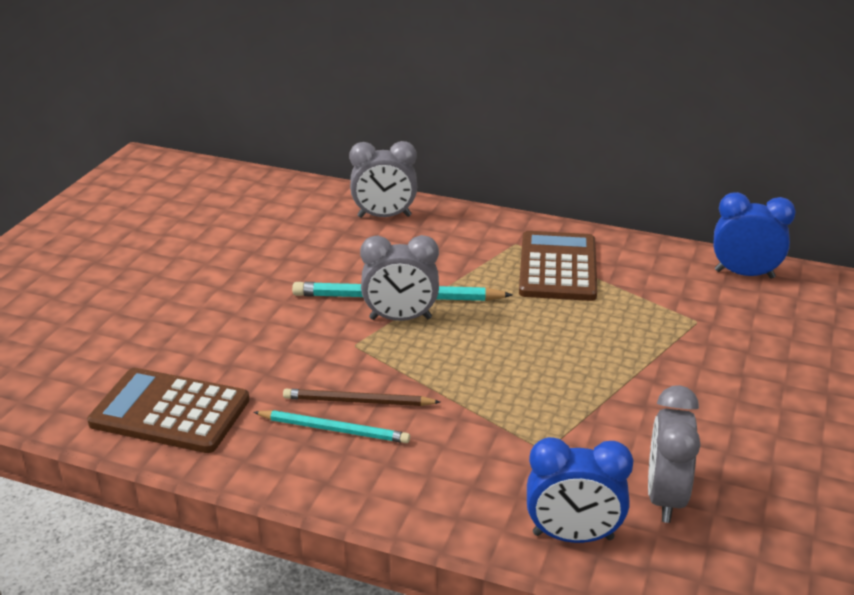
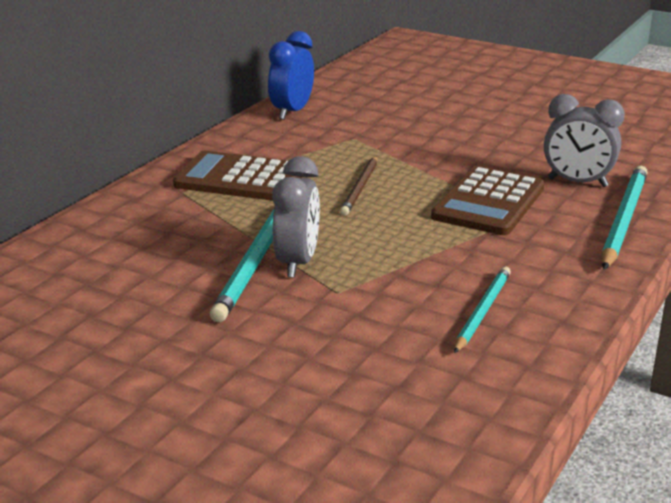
camera: 80 degrees left, 5 degrees down
(170, 411) = (437, 415): brown calculator -> brown calculator (488, 202)
(357, 401) = (438, 296): brown pencil -> brown pencil (360, 188)
(384, 216) = (70, 255): grey clock -> none
(573, 536) = (623, 220): blue clock -> turquoise pencil

